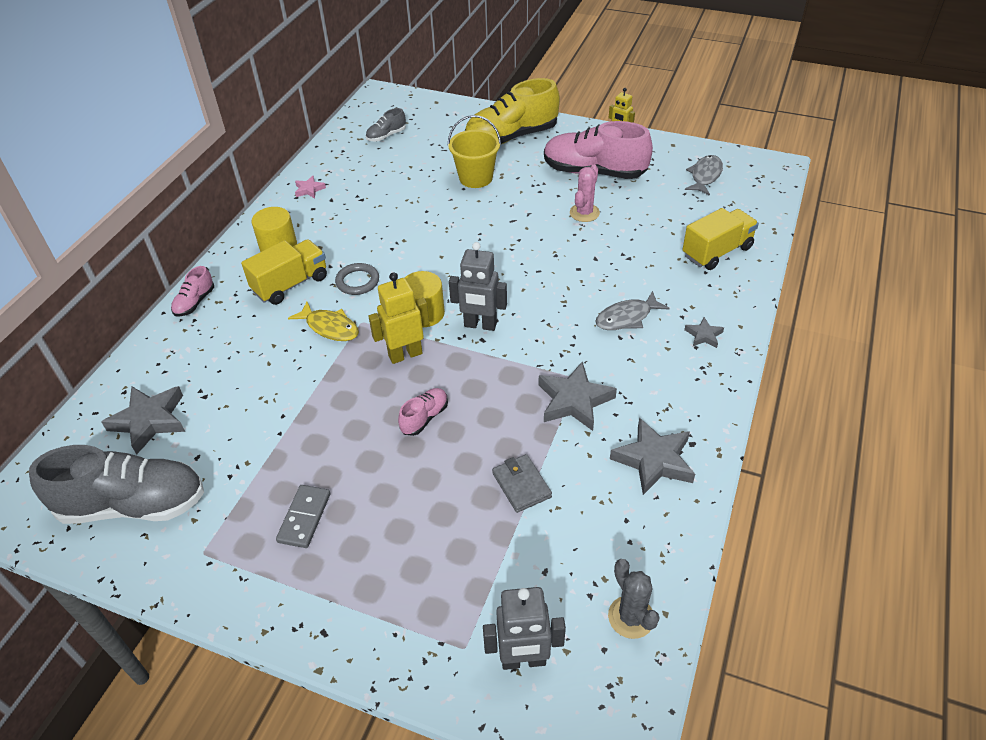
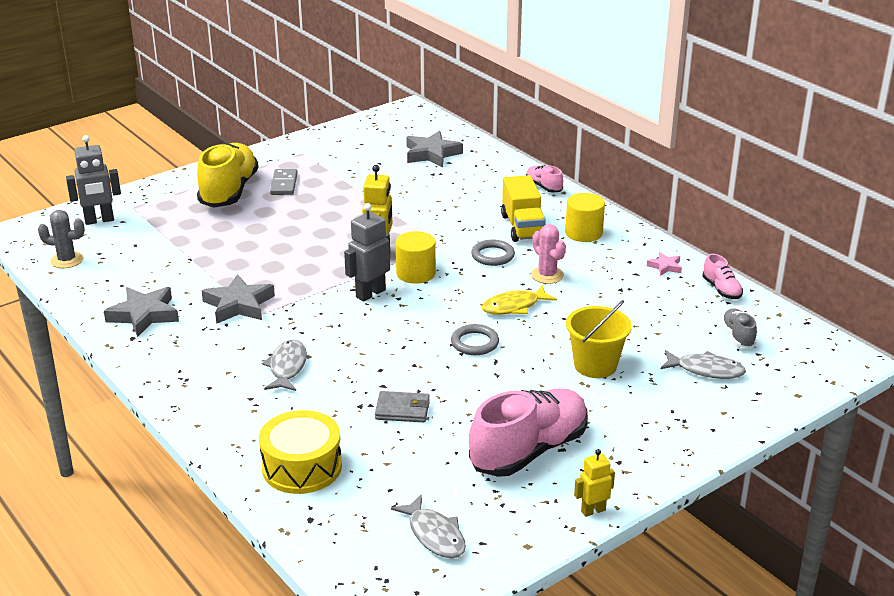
camera: 120 degrees right, 15 degrees down
(133, 505) = (366, 140): grey shoe -> none
(304, 518) = (284, 184): grey domino -> grey domino turned 45 degrees clockwise
(330, 327) = (448, 231): yellow fish -> yellow fish (514, 306)
(424, 418) = (307, 242): pink shoe -> pink shoe (721, 290)
(439, 137) = (706, 370): none -> grey fish
(499, 238) = (474, 343): none -> grey ring
(511, 137) = (661, 420): yellow shoe -> yellow shoe (229, 191)
(521, 485) = (202, 258): grey wallet -> grey wallet (402, 410)
(523, 660) = (99, 220): grey robot -> grey robot turned 135 degrees counterclockwise
(584, 213) = (460, 410): pink cactus -> pink cactus (547, 275)
(703, 335) = (215, 398): grey star -> none
(717, 252) = (302, 467): yellow truck -> yellow drum

